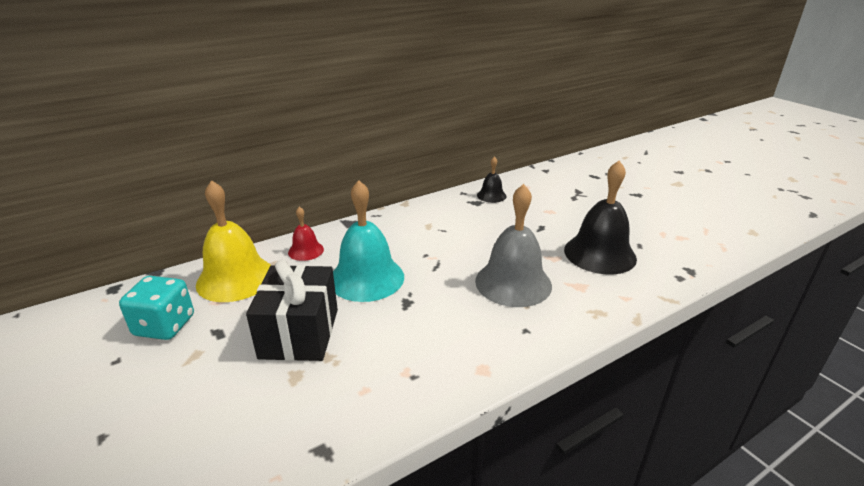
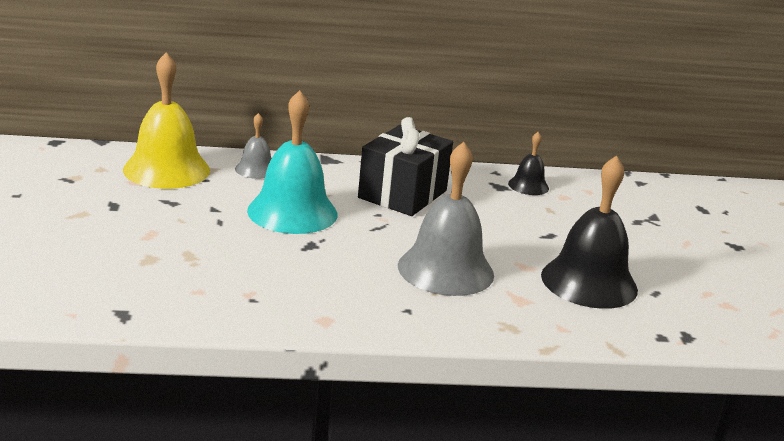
camera: 25 degrees right, 5 degrees down
(165, 326) = (74, 184): turquoise dice -> none
(299, 333) = (183, 231): black gift -> black gift (402, 194)
(306, 250) = (256, 169): red bell -> grey bell

